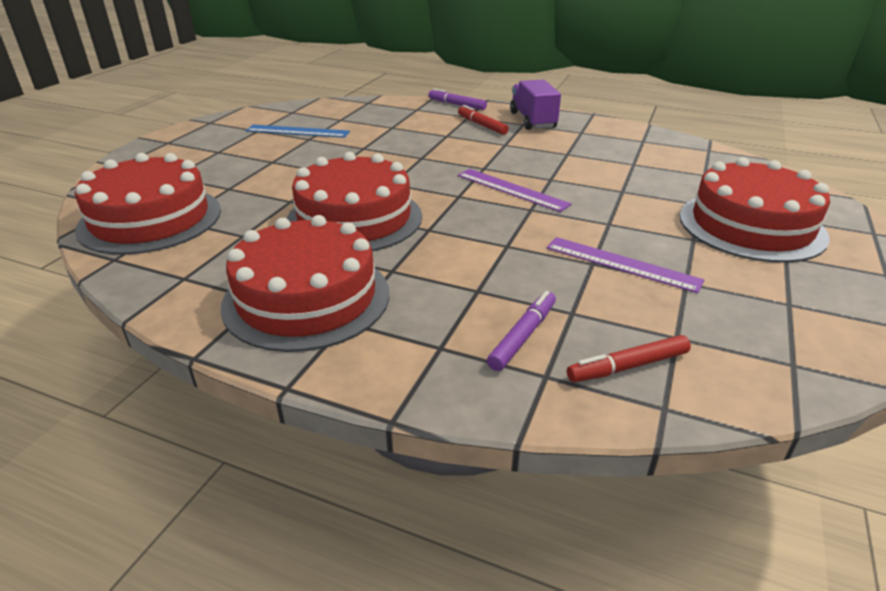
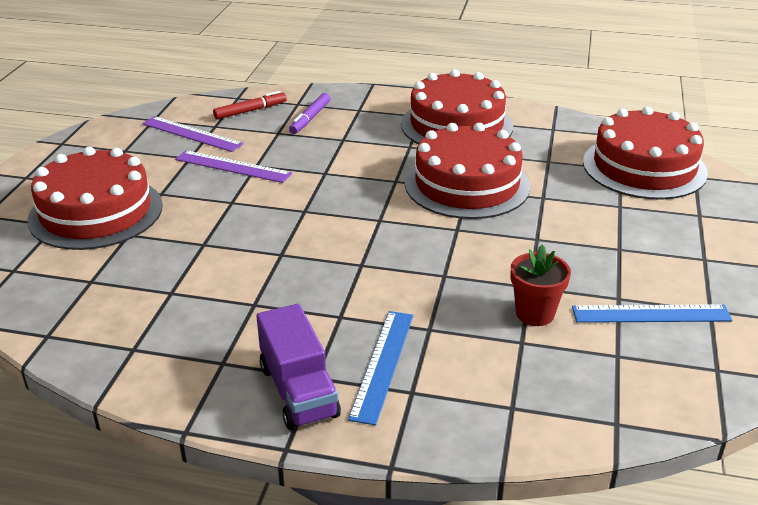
camera: 170 degrees right, 0 degrees up
(372, 136) = (535, 313): none -> red flower pot
(457, 105) = (444, 435): purple marker -> none
(482, 125) = (382, 364): red marker -> blue ruler
(511, 189) = (324, 233): purple ruler -> purple ruler (192, 134)

